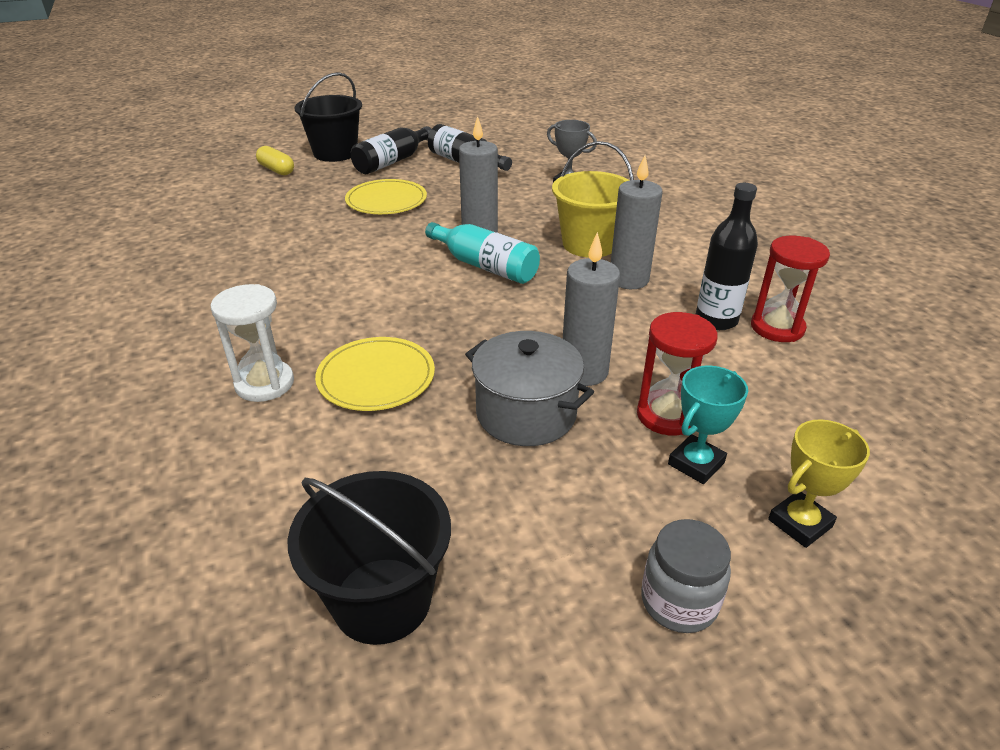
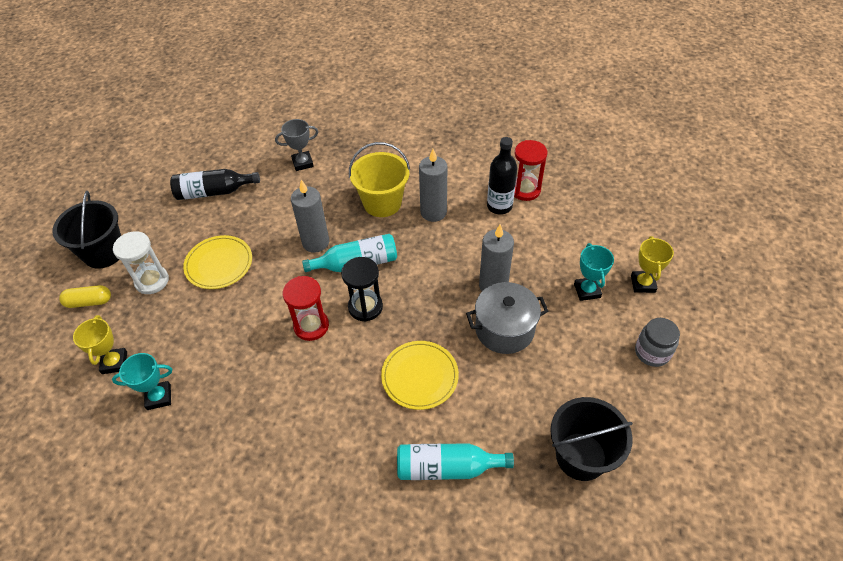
camera: 50 degrees left, 15 degrees up
(202, 240) = (159, 397): none -> turquoise trophy
(222, 206) = (114, 363): none -> yellow trophy
(255, 462) = (447, 467): none -> turquoise bottle
(264, 384) = (378, 433): white hourglass -> white hourglass (152, 281)
(392, 161) = (161, 228): black bottle -> none
(433, 297) = (365, 307): none -> black hourglass
(667, 415) = (550, 277): red hourglass -> red hourglass (311, 326)

